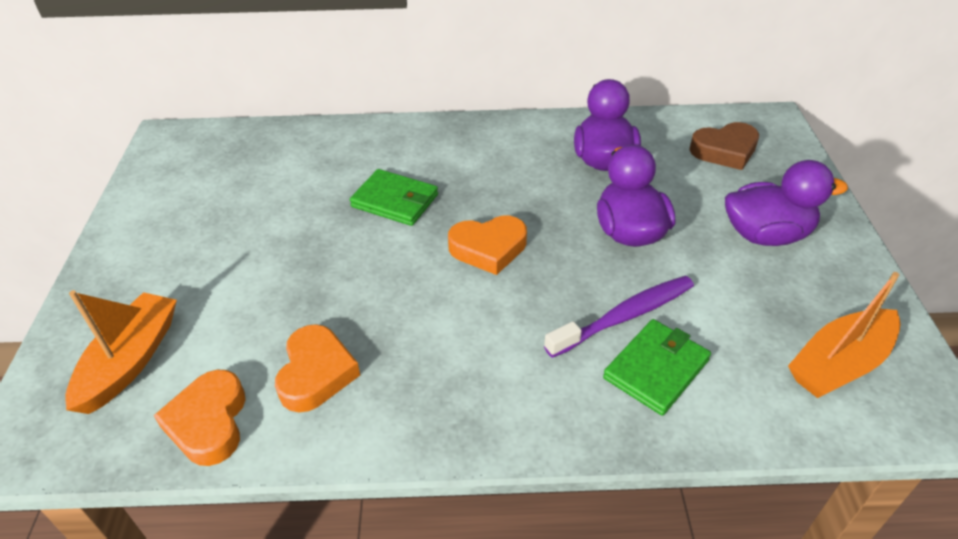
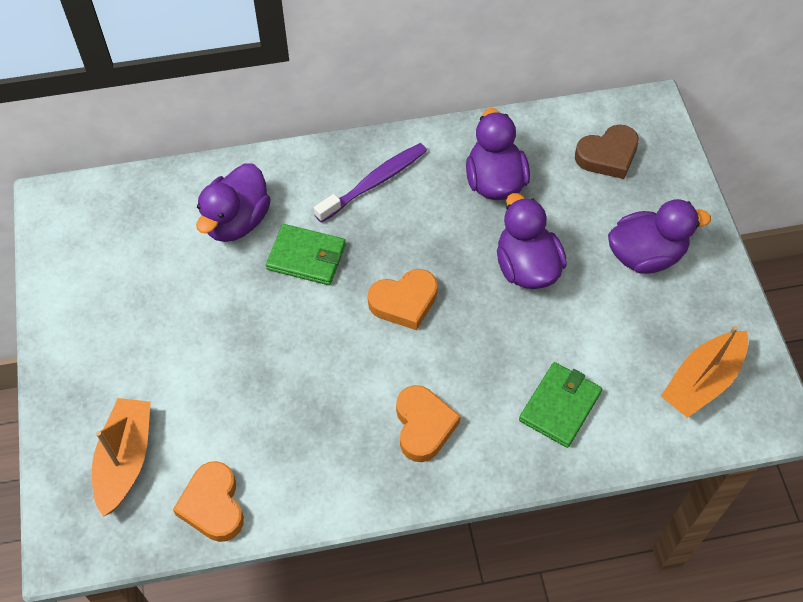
camera: 10 degrees left, 15 degrees up
(316, 373) = (286, 449): orange heart -> orange heart (423, 426)
(334, 167) = (236, 221): none -> purple duck
(625, 316) = (530, 359): purple toothbrush -> purple toothbrush (374, 182)

